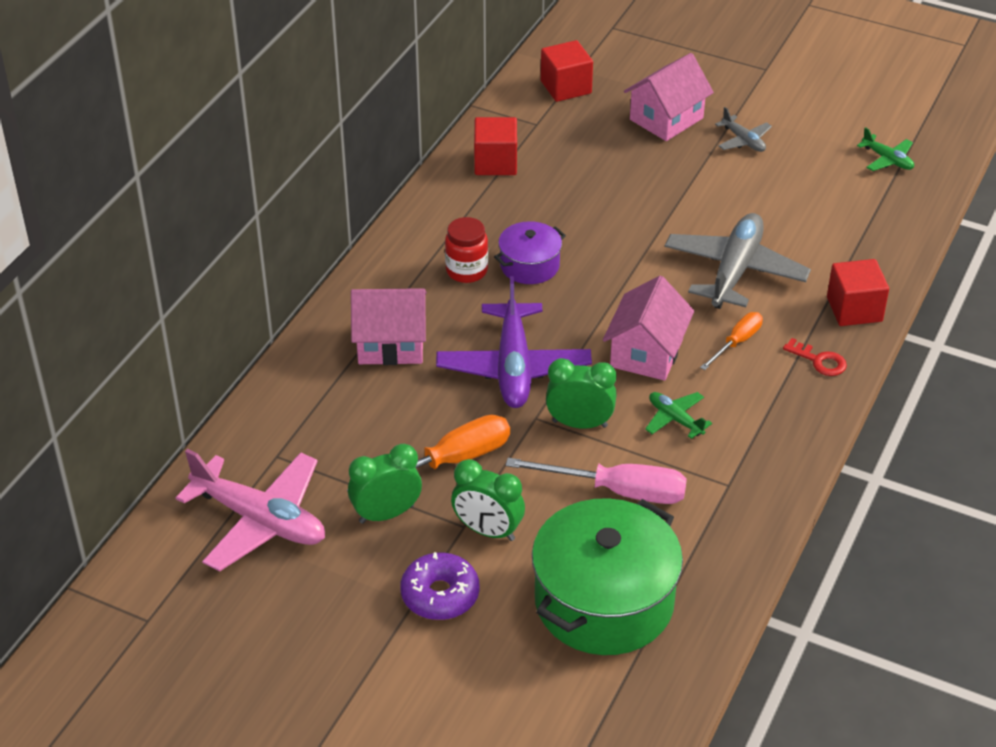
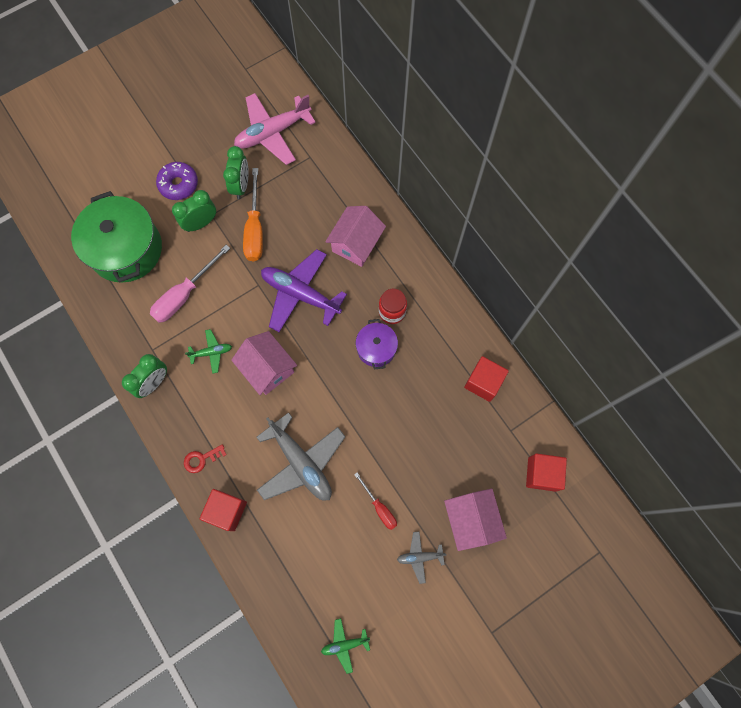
camera: 120 degrees right, 30 degrees up
(579, 424) = (240, 303): green clock -> green clock (154, 382)
(722, 189) = (379, 507): none -> red screwdriver
(737, 342) = (244, 423): orange screwdriver -> none

